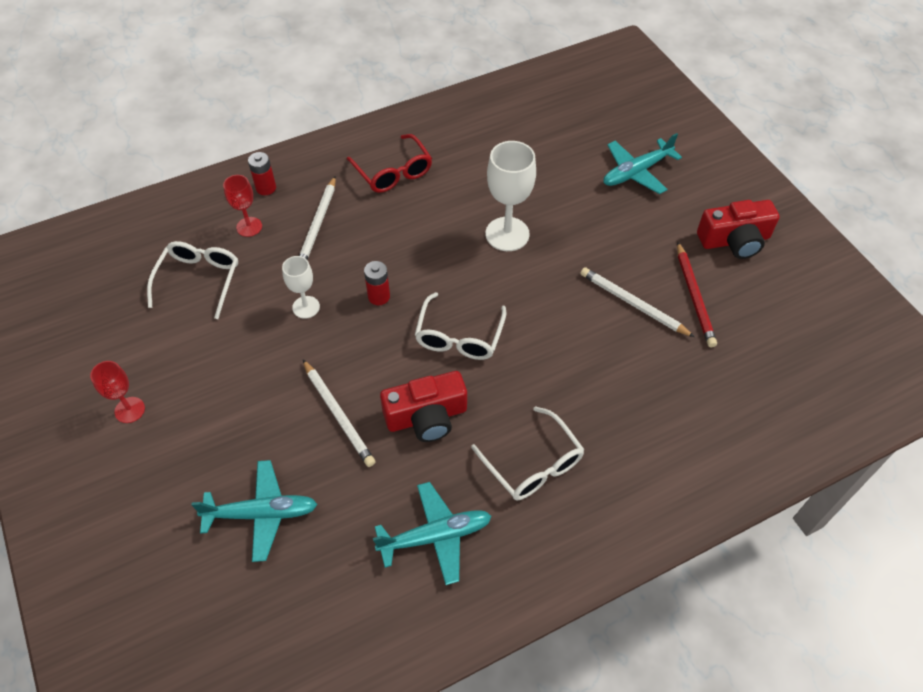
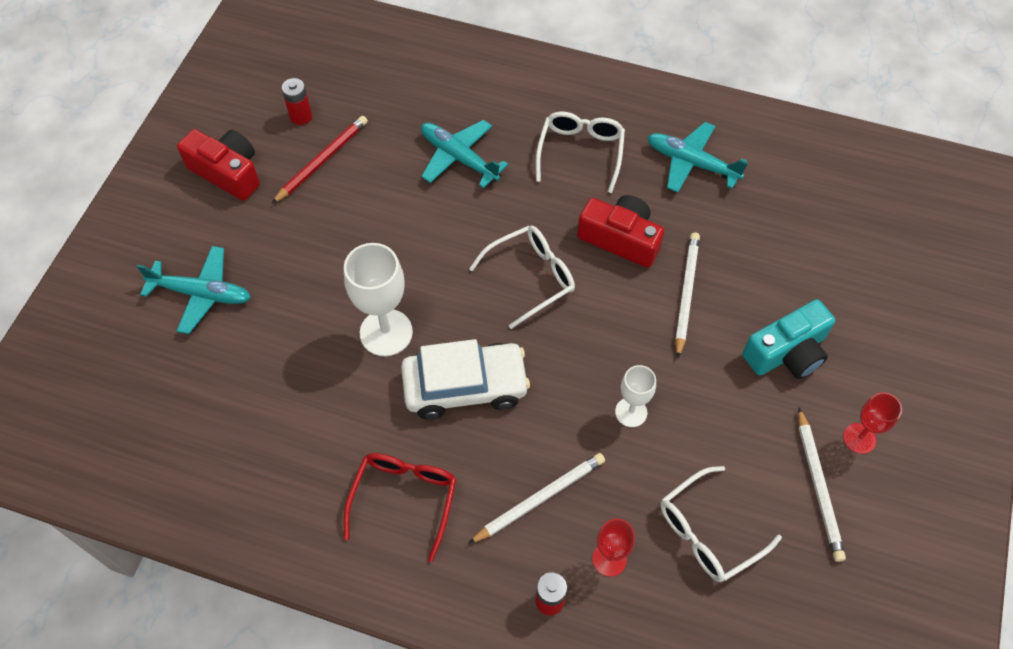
camera: 135 degrees left, 5 degrees up
(226, 431) = (787, 352): none -> turquoise camera
(261, 513) = (803, 268): turquoise plane -> turquoise plane (459, 158)
(379, 296) = (558, 368): red battery -> red battery (301, 116)
(424, 243) = (465, 386): none -> white car
(633, 304) = (371, 192): white pencil -> white pencil (818, 486)

